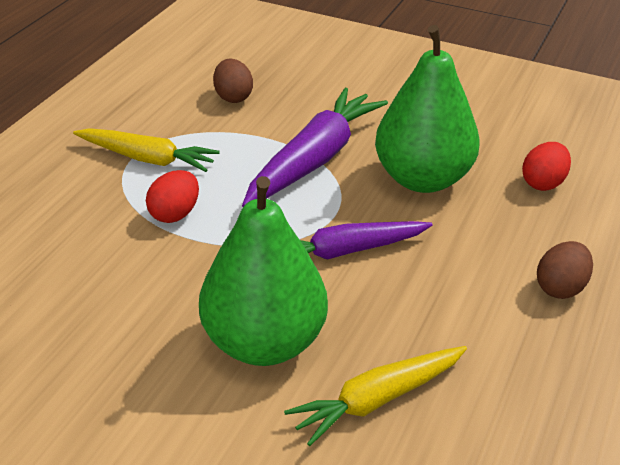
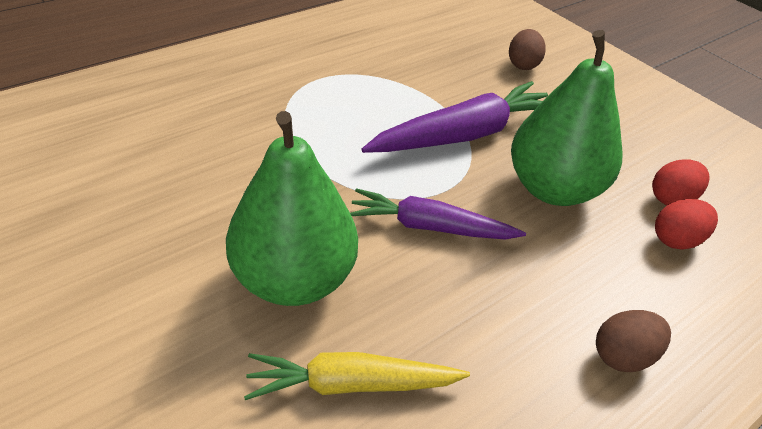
camera: 25 degrees right, 5 degrees up
(147, 159) = (326, 84): yellow carrot -> none
(175, 214) = (311, 137): red egg -> red egg (672, 199)
(233, 97) = (434, 59): brown egg -> brown egg (523, 64)

